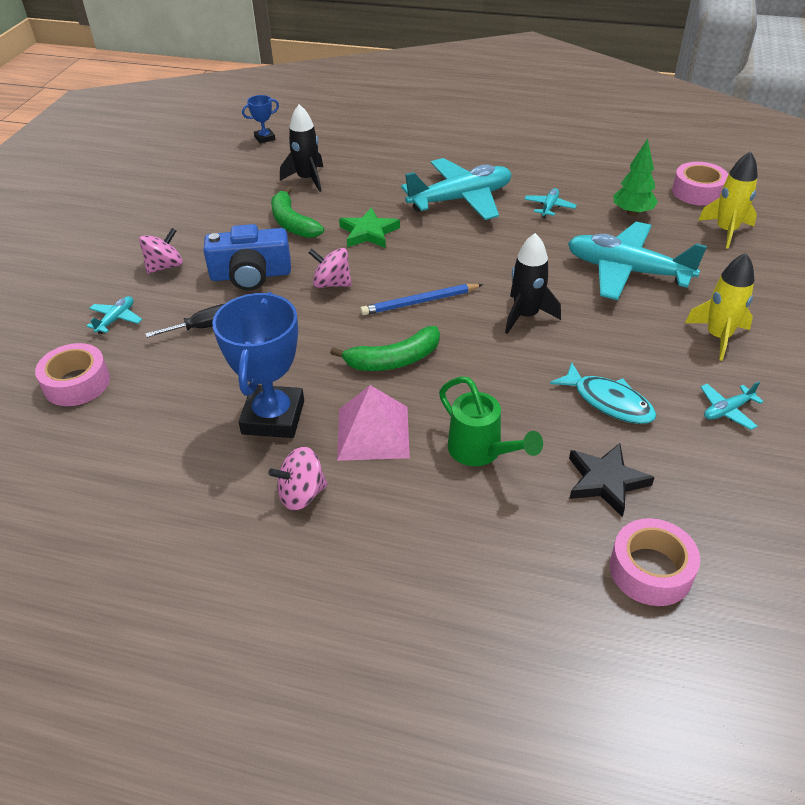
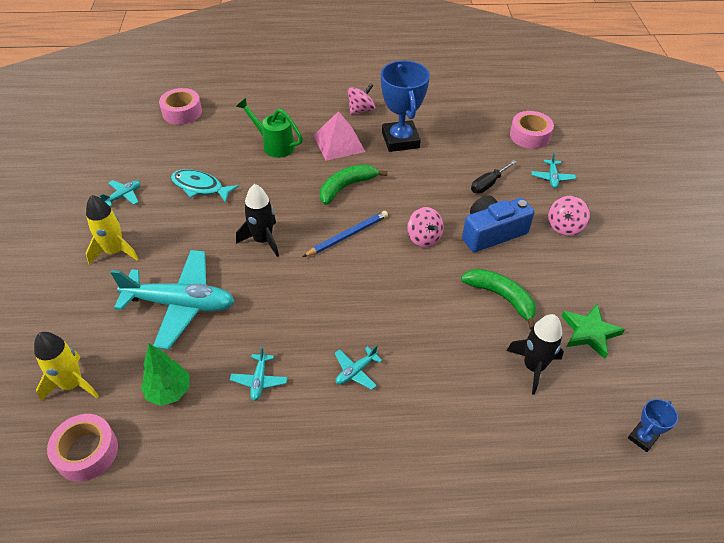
camera: 160 degrees right, 5 degrees up
(332, 284) = (424, 238): pink spinning top -> pink spinning top turned 60 degrees clockwise
(369, 232) = (425, 301): green star -> green star (589, 332)
(461, 199) = (356, 371): turquoise plane -> turquoise plane, size x0.42
(605, 481) = (203, 144): black star -> none

